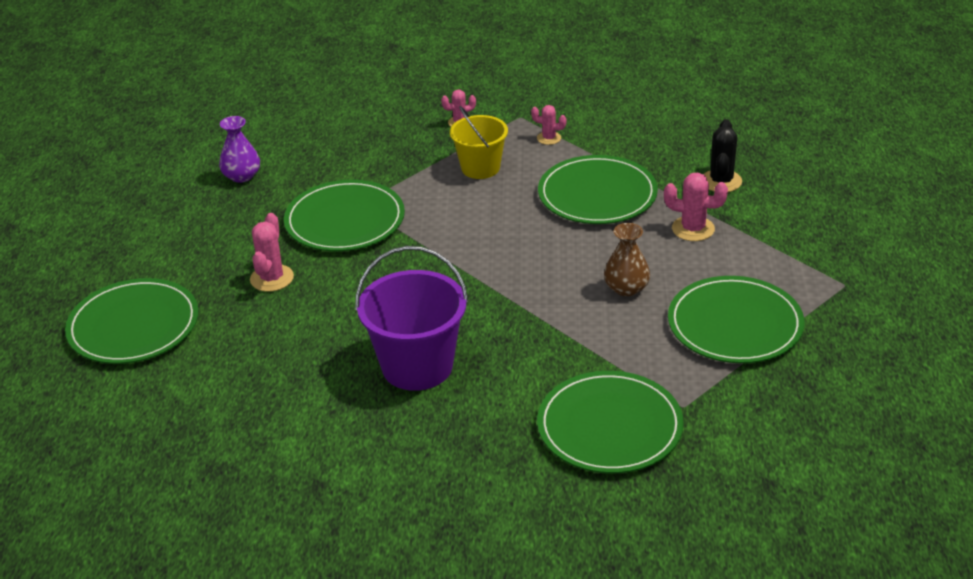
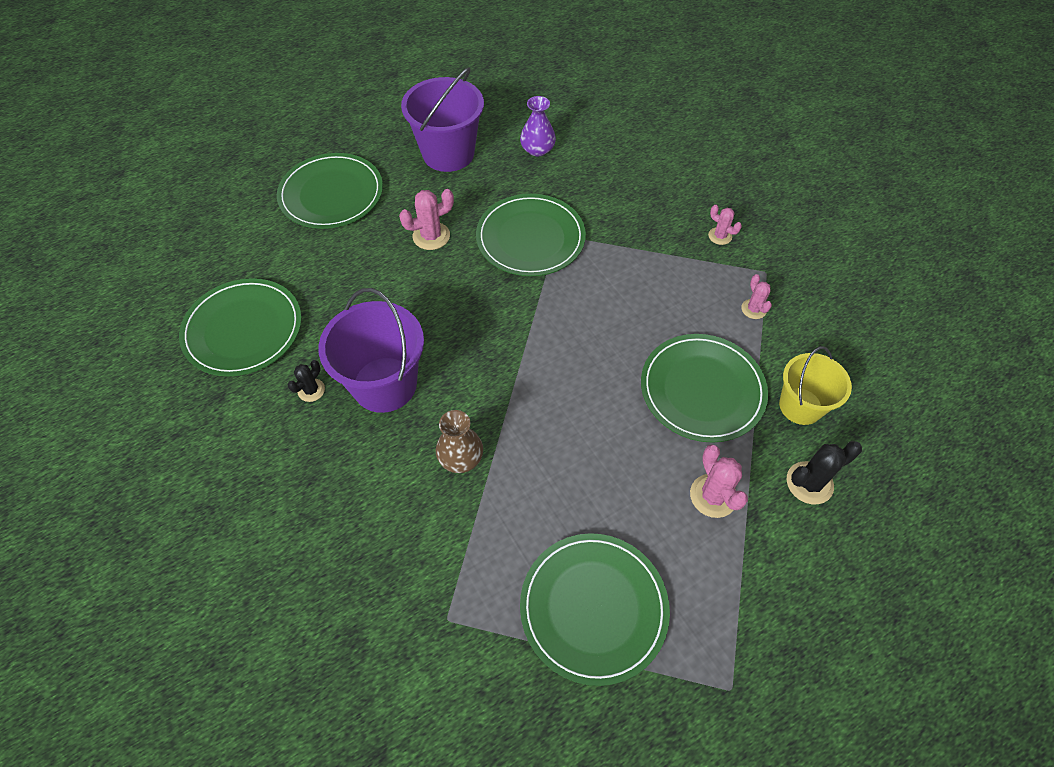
camera: 55 degrees right, 20 degrees up
(176, 230) = (448, 153): none -> purple bucket
(375, 416) = (311, 390): none -> black cactus
(480, 168) = (669, 285): yellow bucket -> yellow bucket (800, 406)
(609, 427) = (387, 569): green plate -> green plate (243, 329)
(626, 288) = (584, 484): brown vase -> brown vase (460, 457)

